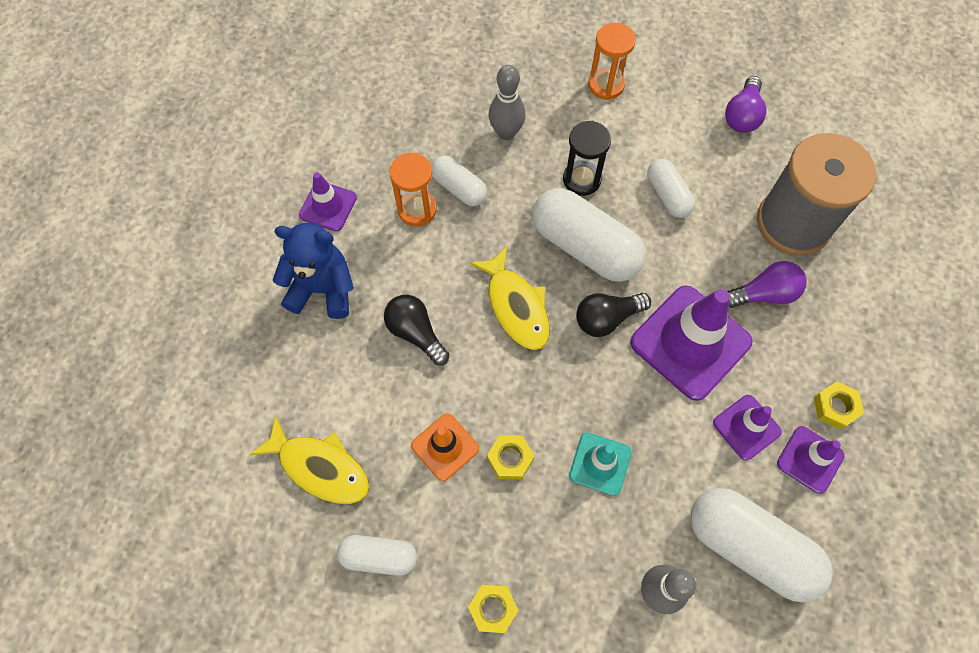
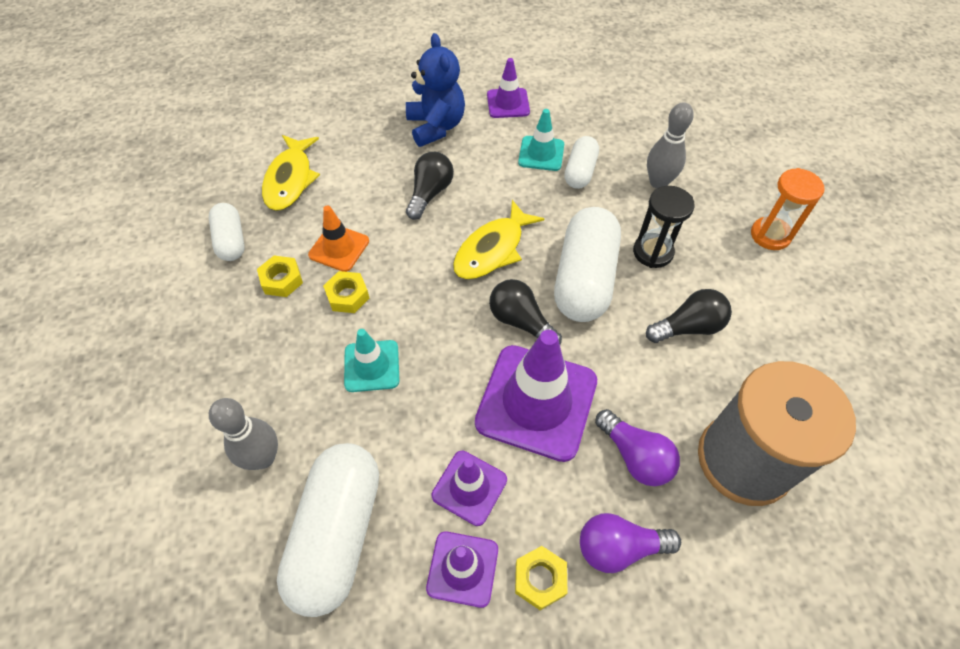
camera: 65 degrees right, 10 degrees down
(417, 209) = (541, 153): orange hourglass -> turquoise traffic cone
(493, 609) = (209, 331): yellow nut -> yellow nut (282, 280)
(668, 195) = (688, 327): white capsule -> black light bulb
(742, 115) = (839, 364): purple light bulb -> purple light bulb (619, 547)

